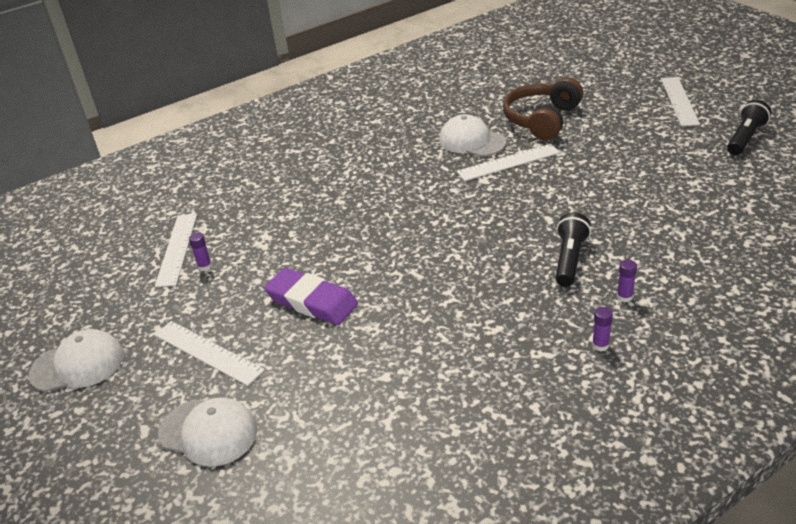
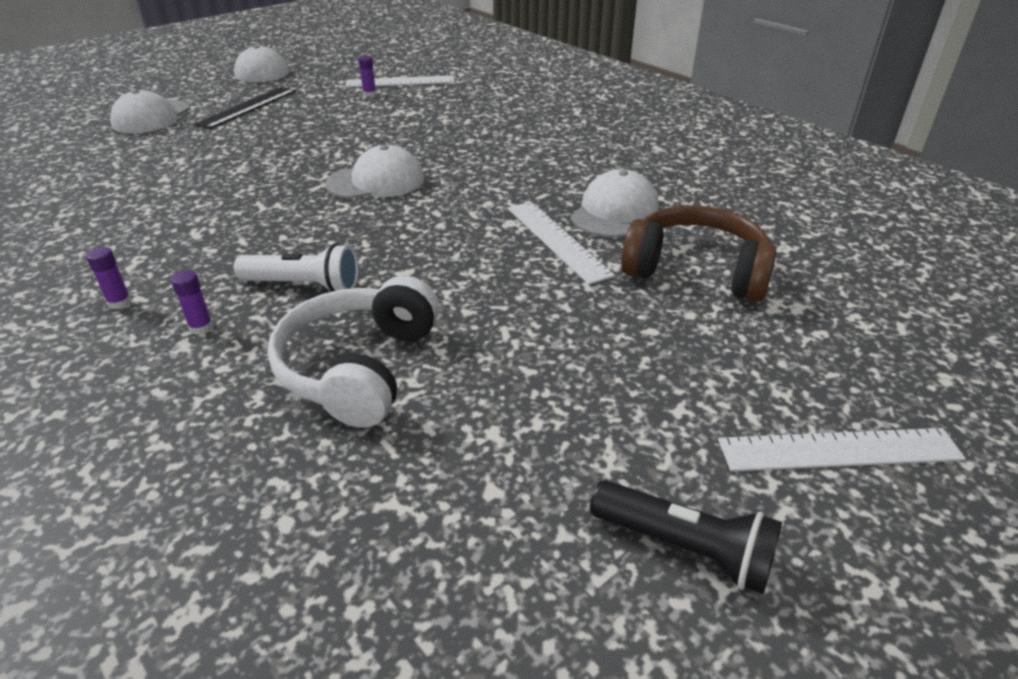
camera: 80 degrees right, 0 degrees up
(207, 352) = (247, 107): white ruler -> black ruler
(312, 301) = (295, 139): purple eraser -> none
(412, 243) = (376, 181): none -> white cap
(569, 259) = (304, 285): black flashlight -> white flashlight
(653, 227) = (359, 368): none -> white headphones

